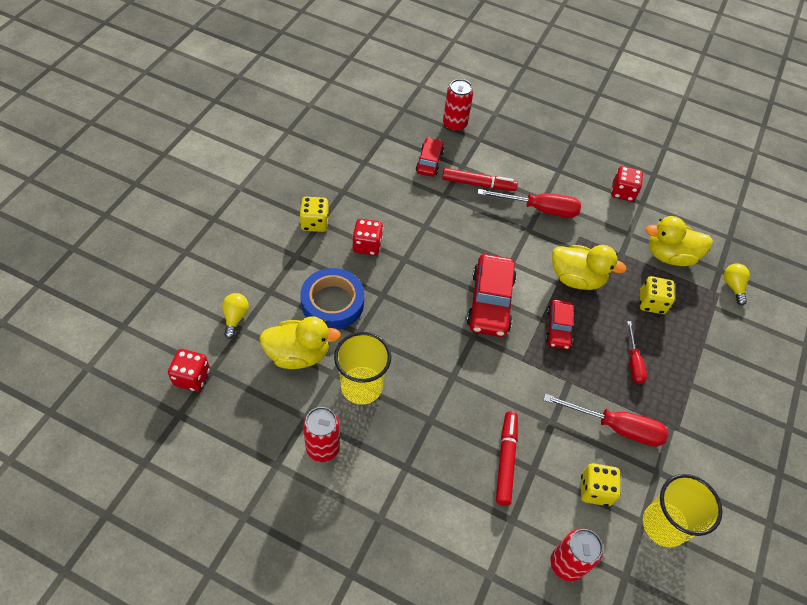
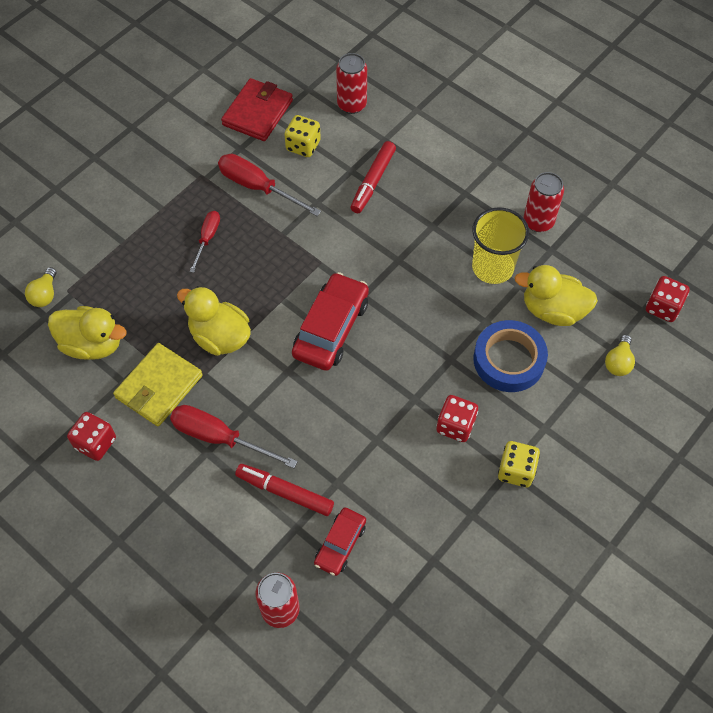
camera: 160 degrees left, 5 degrees up
(558, 328) = (268, 286): red car -> none
(602, 235) = (159, 386): none -> yellow wallet
(651, 303) = (150, 294): yellow dice -> none
(664, 525) = (258, 113): yellow cup -> red wallet

